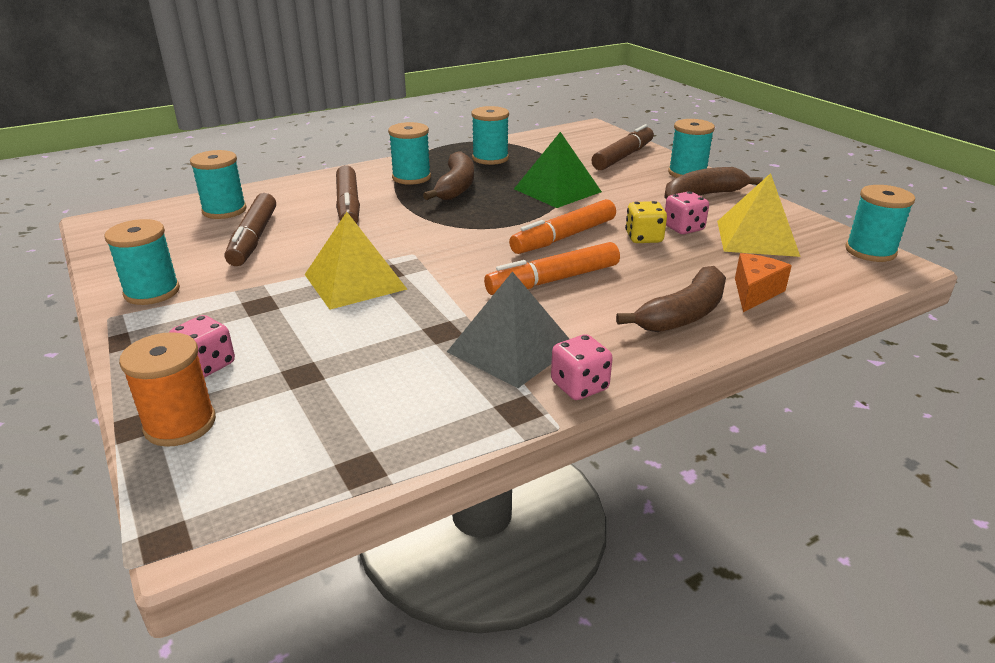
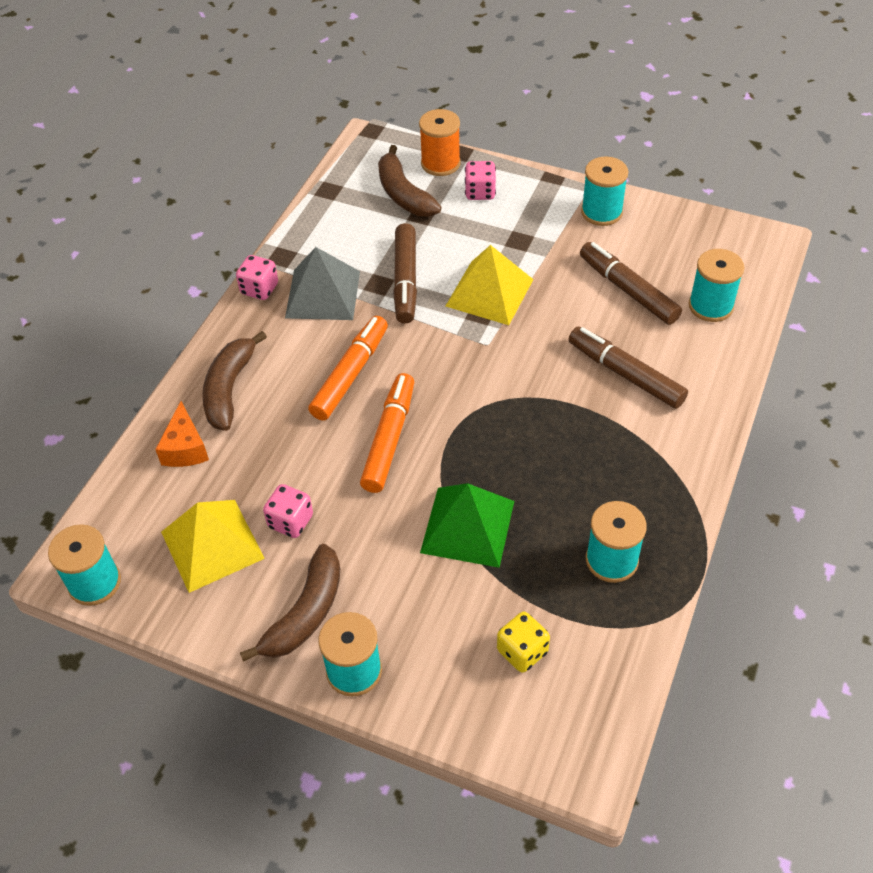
camera: 145 degrees right, 20 degrees up
(411, 177) = (638, 459): turquoise spool -> none
(456, 187) = (573, 468): brown banana -> brown banana (404, 194)
(623, 156) = (463, 675): brown marker -> brown marker (405, 280)
(644, 238) = (318, 480): yellow dice -> yellow dice (522, 651)

